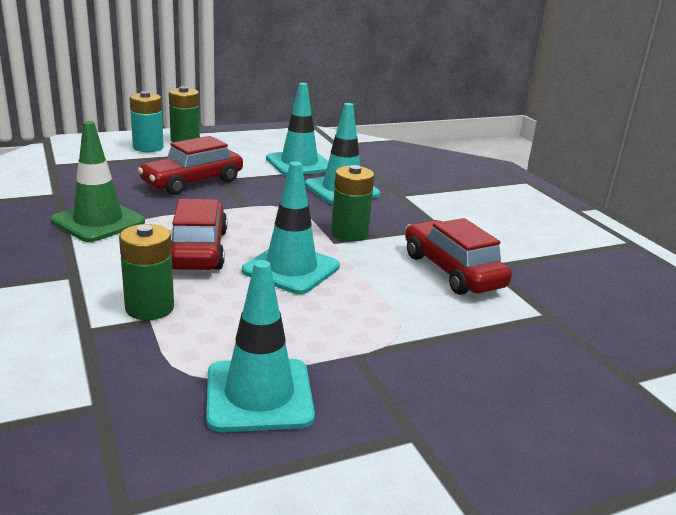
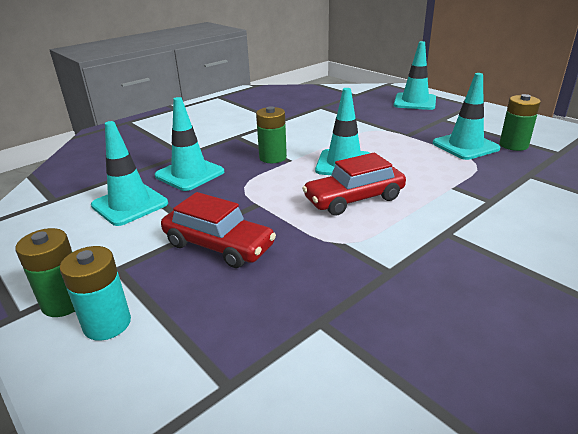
camera: 105 degrees left, 5 degrees up
(98, 221) = (356, 261): green traffic cone -> none
(149, 308) = (443, 190): green battery -> green battery (513, 145)
(452, 271) = (297, 126): red car -> none
(551, 445) = (414, 102): none -> turquoise traffic cone

